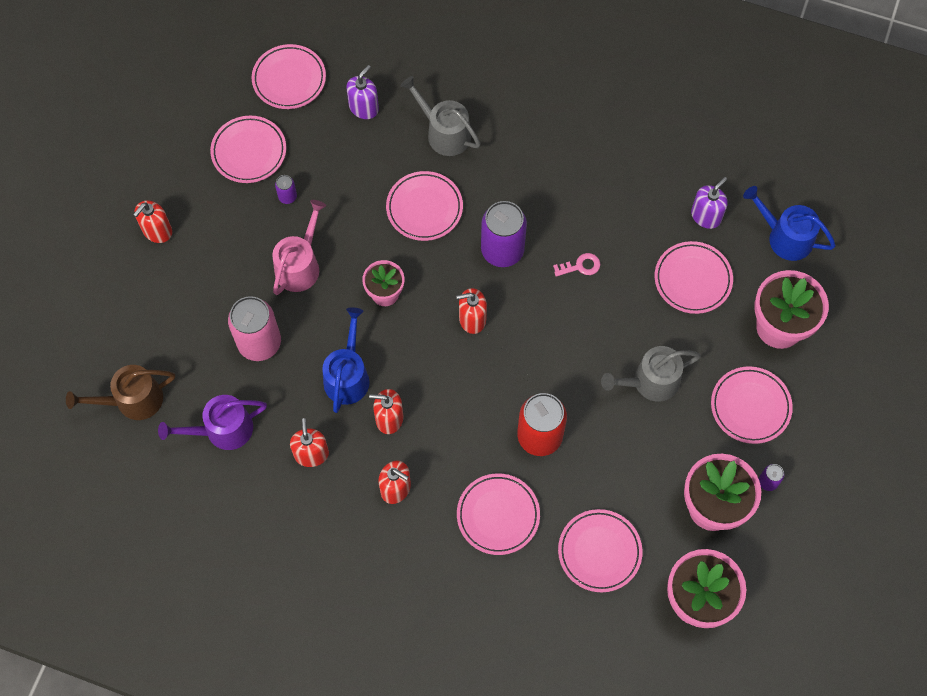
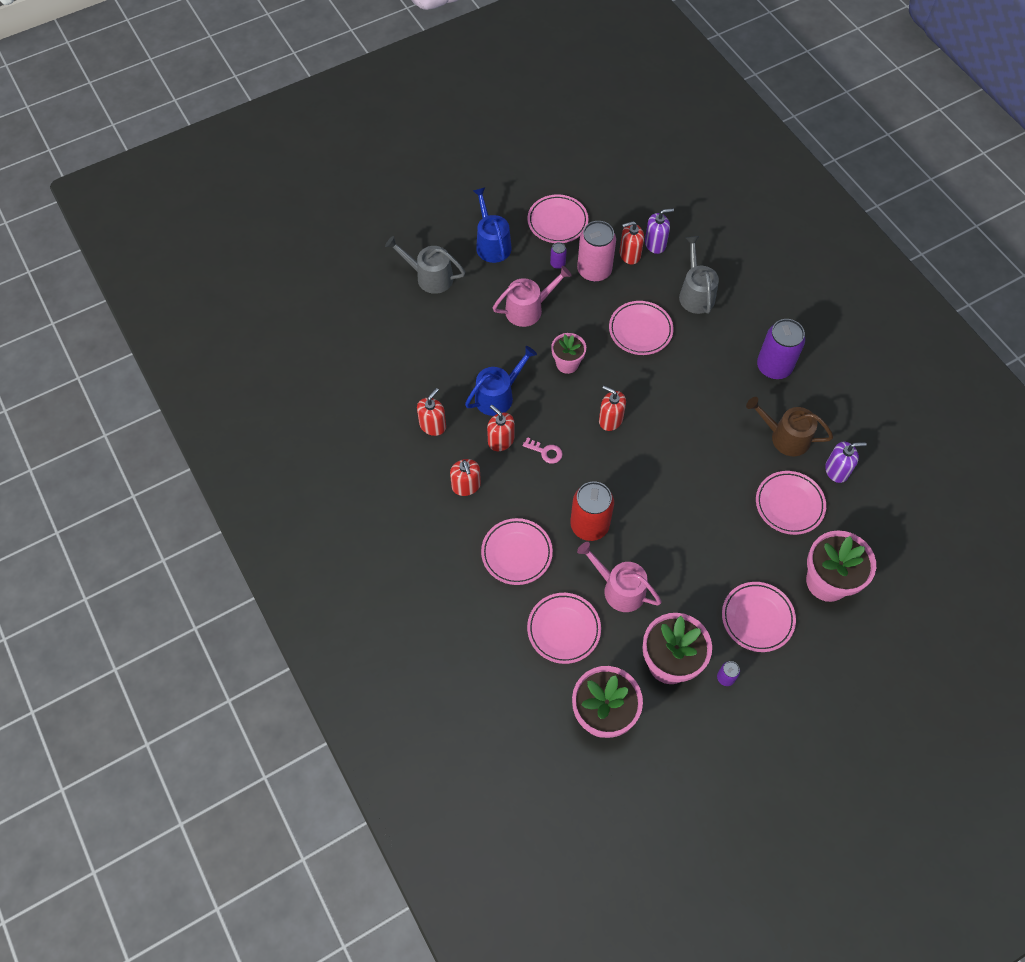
camera: 40 degrees right, 5 degrees down
(133, 400) = (356, 315): brown watering can -> brown watering can (785, 437)
(157, 231) = (459, 229): red soap dispenser -> red soap dispenser (629, 254)
(223, 430) = (392, 371): purple watering can -> none
(259, 343) = (461, 337): pink can -> pink can (594, 271)
(289, 79) = (622, 196): pink plate -> none
(502, 250) = (669, 392): purple can -> purple can (774, 367)
(580, 266) = (715, 439): pink key -> pink key (545, 452)
(615, 475) = (619, 589): none -> pink watering can
(650, 382) = (698, 548): grey watering can -> grey watering can (430, 277)
(785, 237) = (885, 525): blue watering can -> blue watering can (492, 244)

